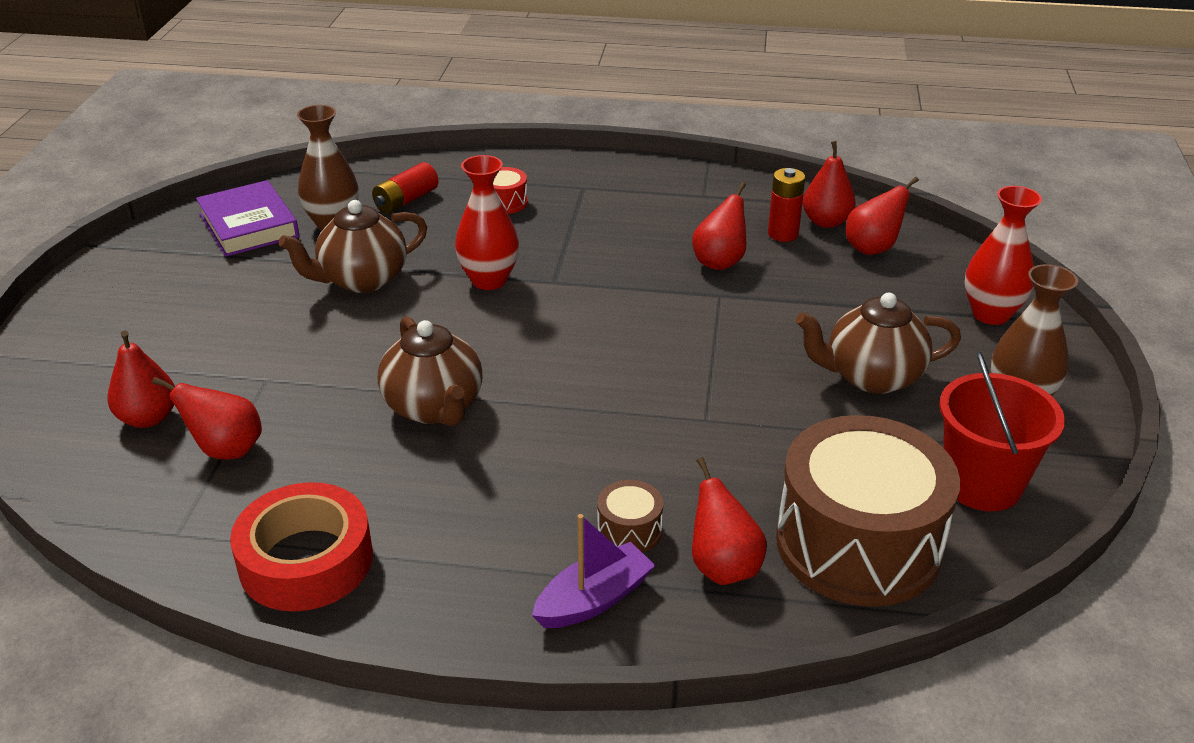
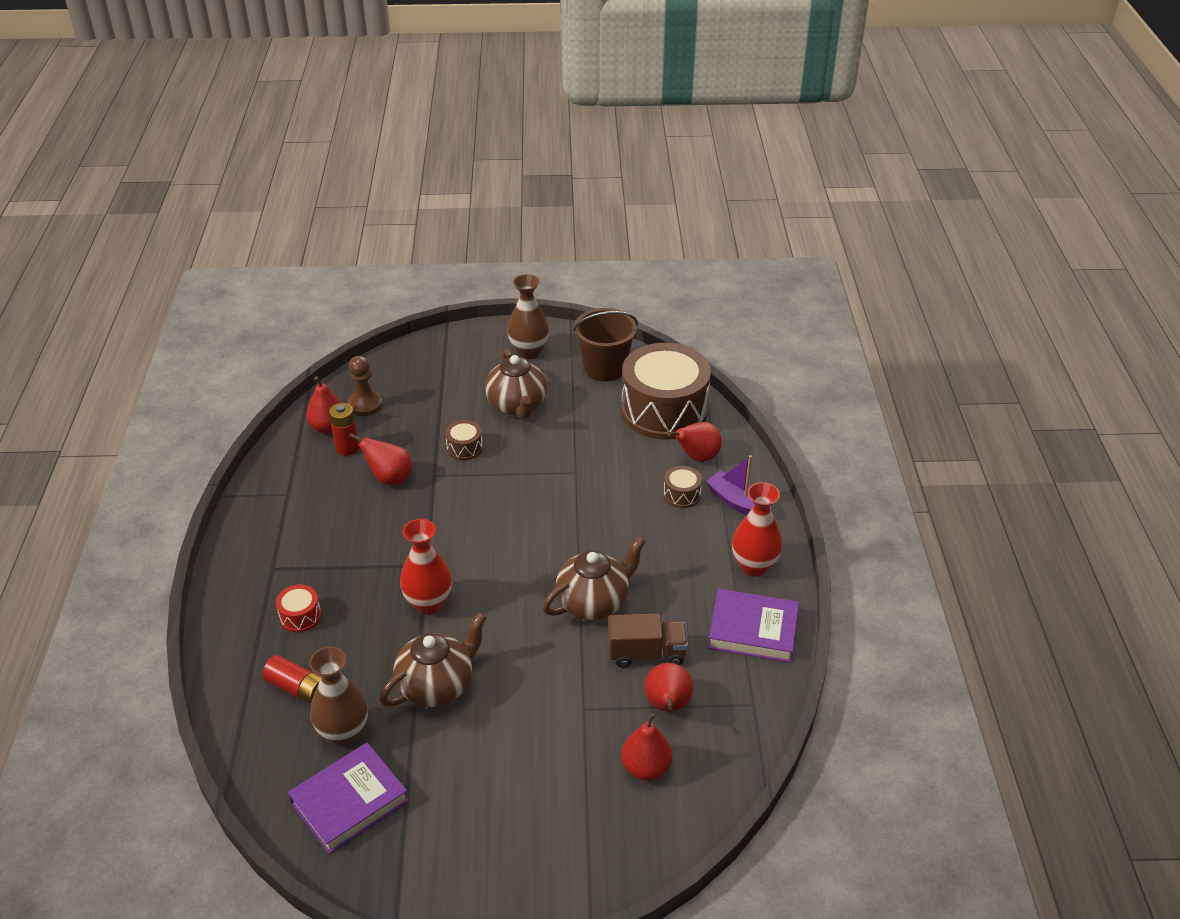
camera: 100 degrees left, 5 degrees up
(306, 560) = (753, 630): red tape -> purple book
(321, 443) = (646, 653): none -> brown truck
(362, 280) = (437, 685): brown teapot -> brown teapot turned 90 degrees counterclockwise
(774, 322) = (464, 448): none -> brown drum
(872, 248) = (365, 405): red pear -> brown pawn
(982, 484) = (605, 368): red bucket -> brown bucket
(990, 314) = (441, 357): red vase -> red vase (754, 566)

